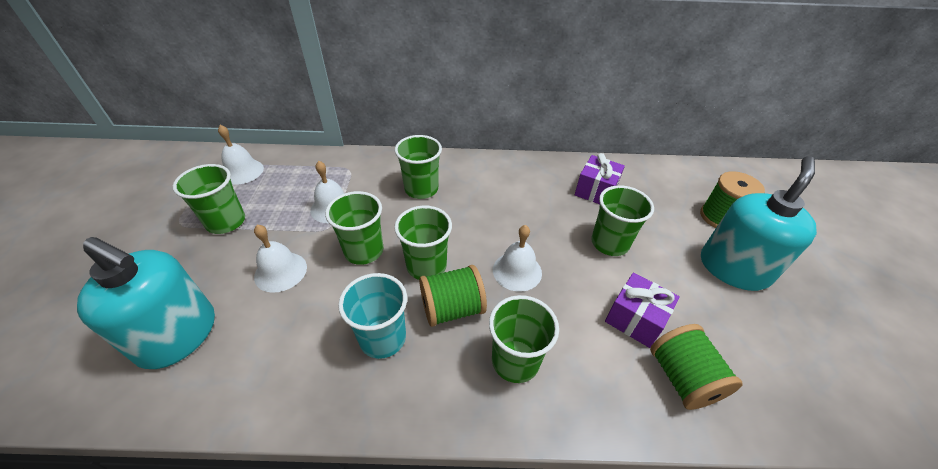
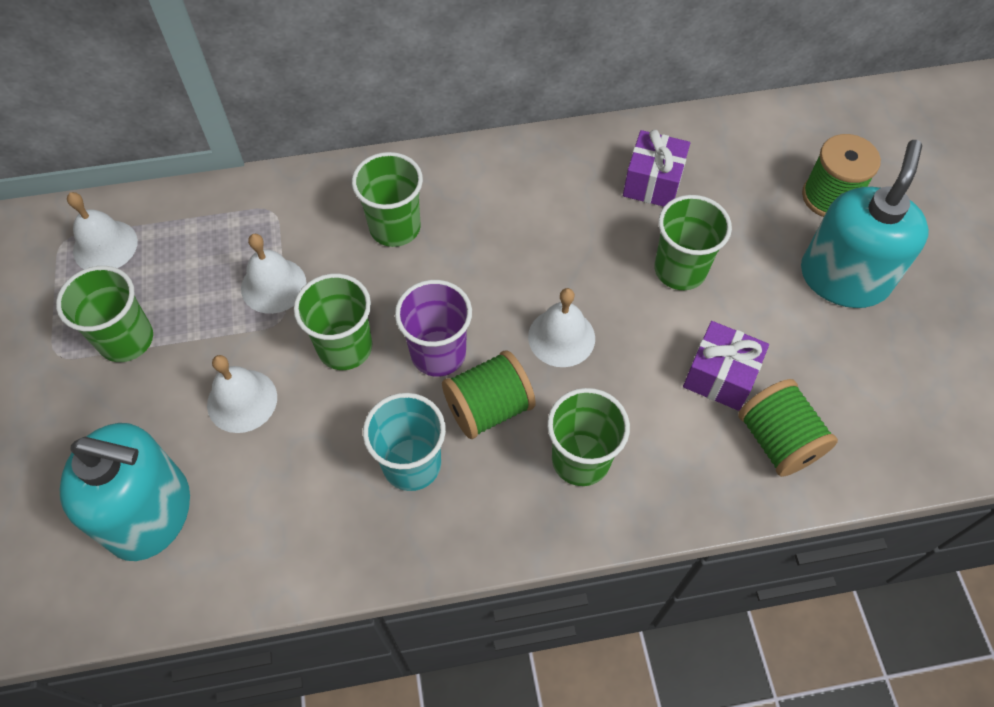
camera: 10 degrees left, 15 degrees up
(426, 266) = (438, 353): green cup -> purple cup

